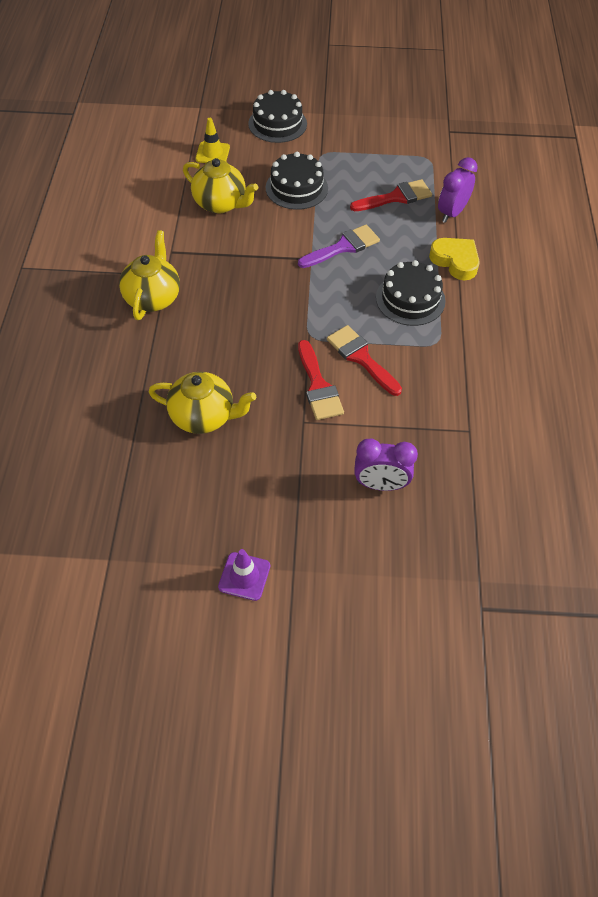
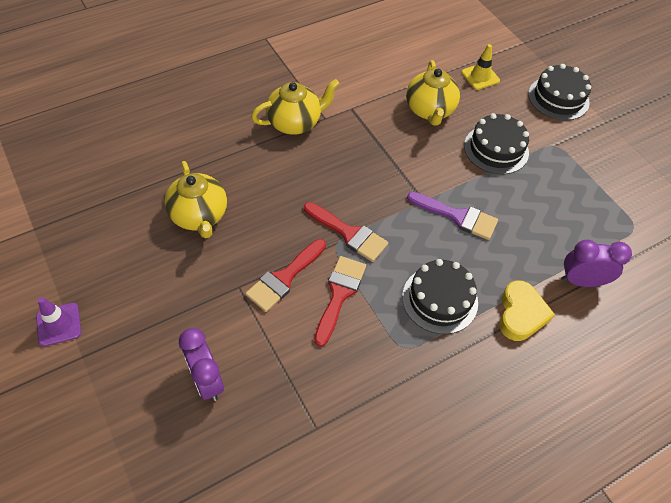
camera: 55 degrees right, 0 degrees up
(396, 197) = (557, 226): red brush -> red brush (348, 233)

